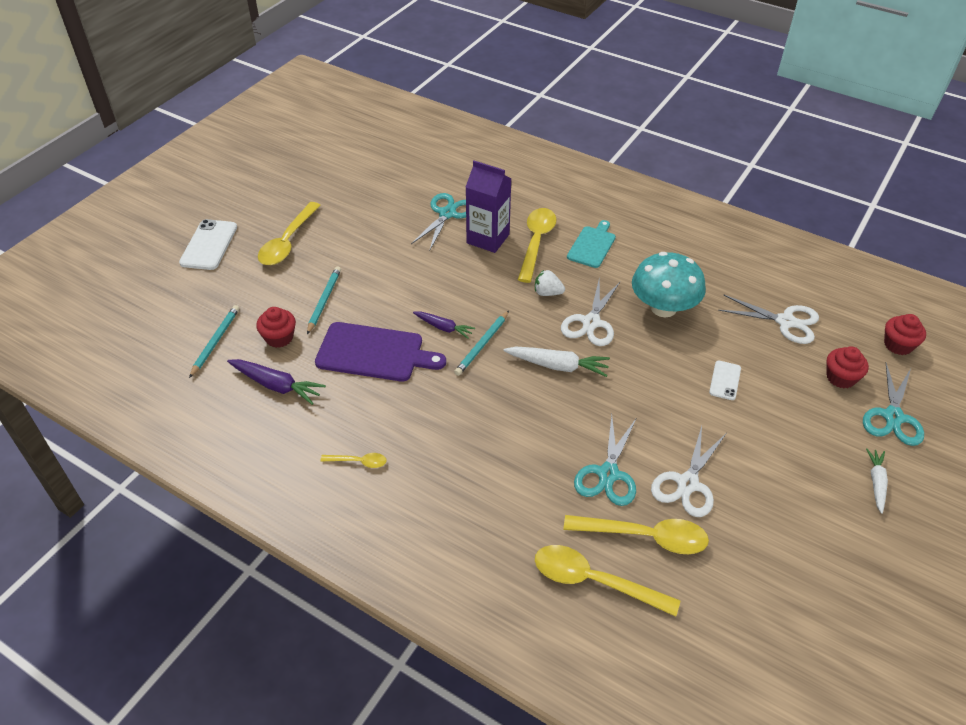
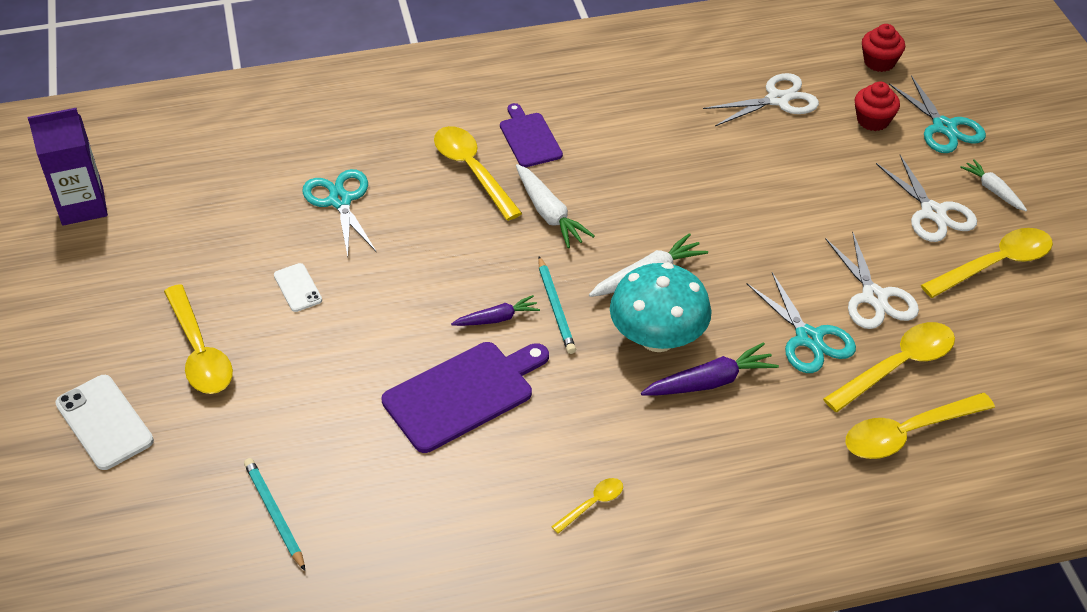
camera: 45 degrees left, 0 degrees up
(276, 385) = (409, 503): purple carrot -> purple carrot (710, 382)
(279, 338) = (341, 455): red cupcake -> none
(324, 301) = (335, 383): turquoise pencil -> none
(488, 239) = (419, 199): purple carton -> purple carton (83, 206)
(547, 293) = (549, 214): white strawberry -> white carrot
(591, 322) = (624, 214): white scissors -> white scissors (933, 212)
(592, 245) = (529, 138): turquoise cutting board -> purple cutting board
(663, 308) = (667, 156): turquoise mushroom -> turquoise mushroom (657, 338)
(725, 380) = (795, 187): white phone -> white phone (298, 288)
(809, 530) = (995, 264): none -> yellow spoon

